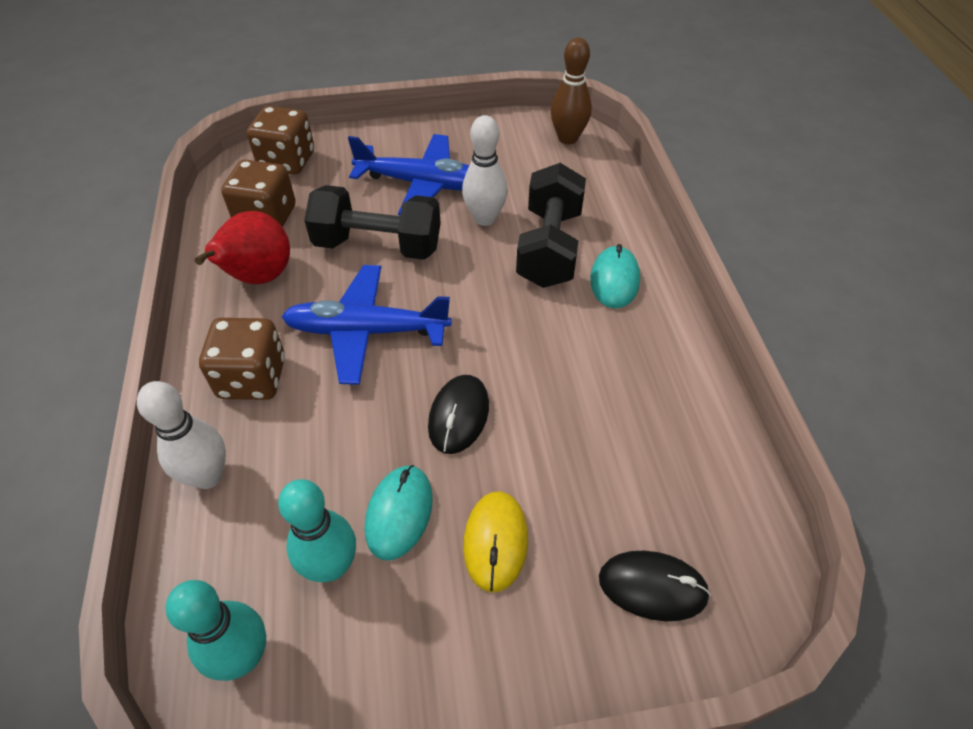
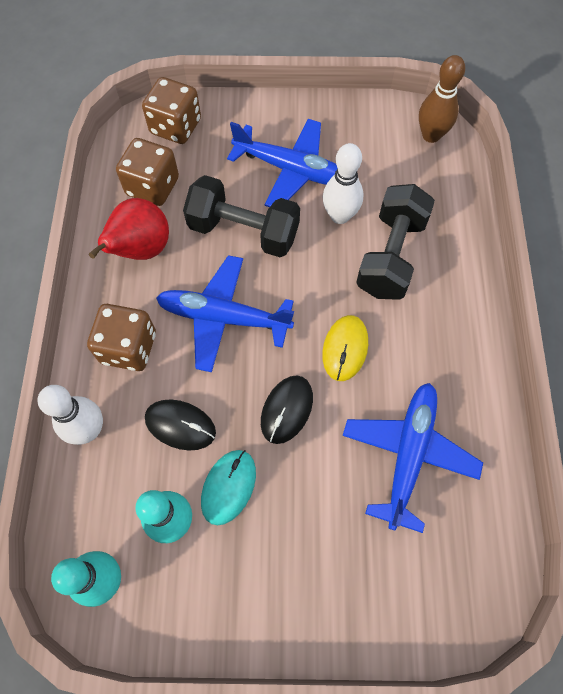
camera: 10 degrees right, 15 degrees up
(495, 542) = (297, 524): yellow mouse -> yellow mouse (345, 349)
(614, 280) = (440, 299): turquoise mouse -> none
(616, 442) = (408, 455): none -> blue plane
(652, 587) = (409, 582): black mouse -> black mouse (180, 425)

